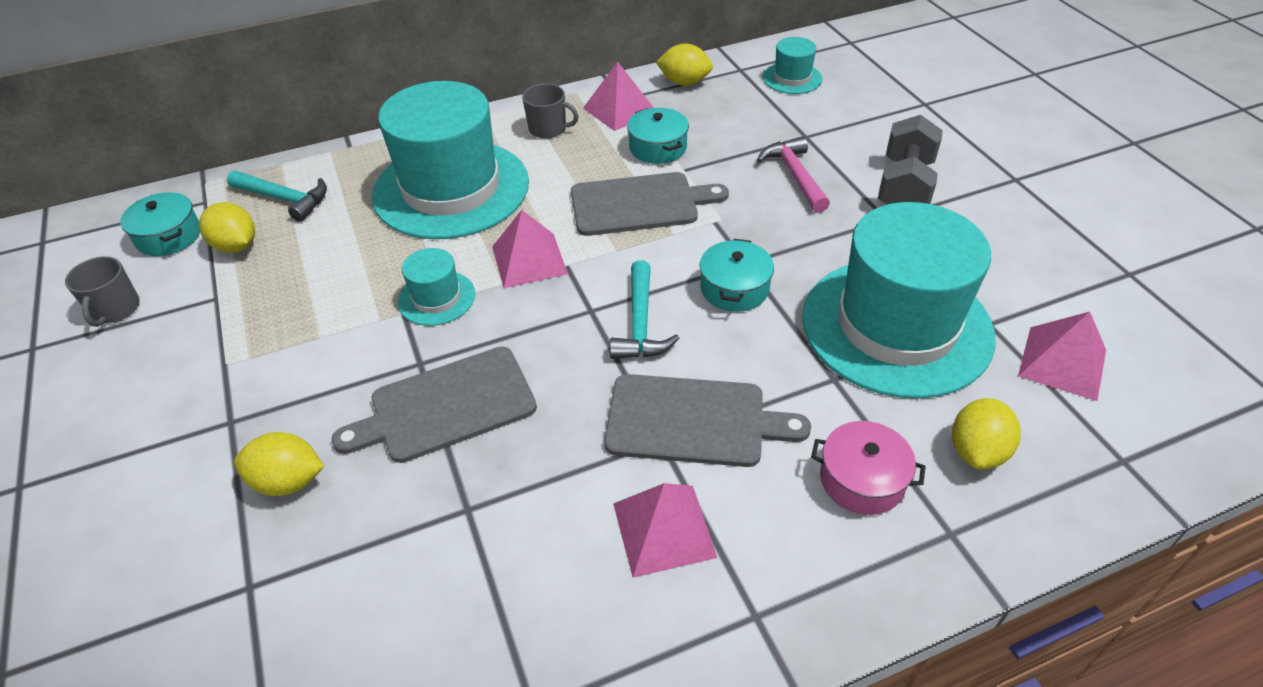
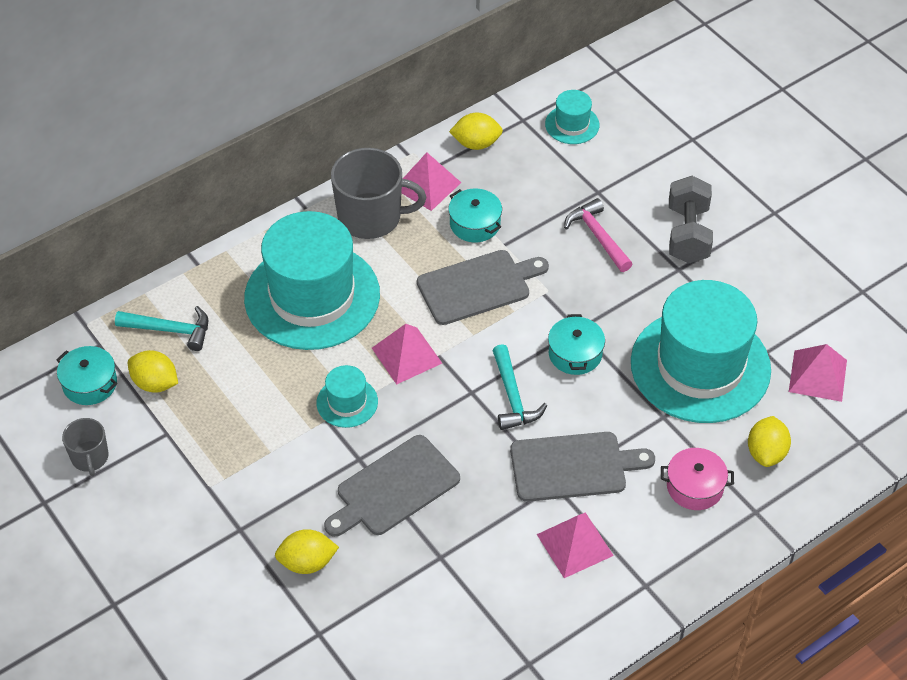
camera: 15 degrees left, 5 degrees up
(548, 129) = (371, 217): grey mug -> grey mug, size x1.85

